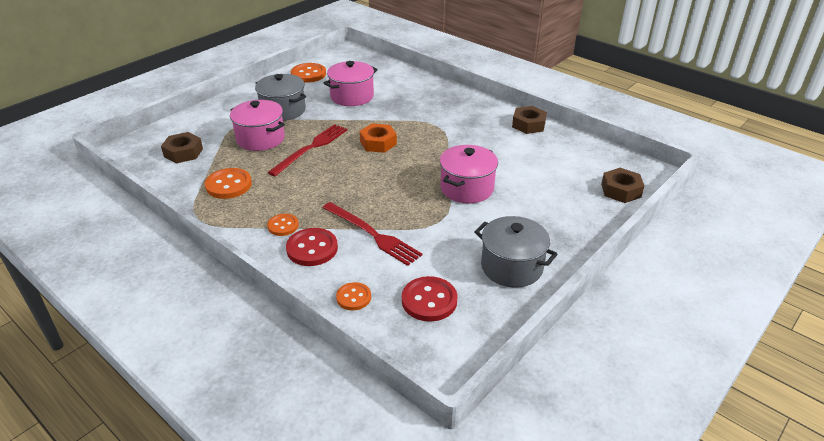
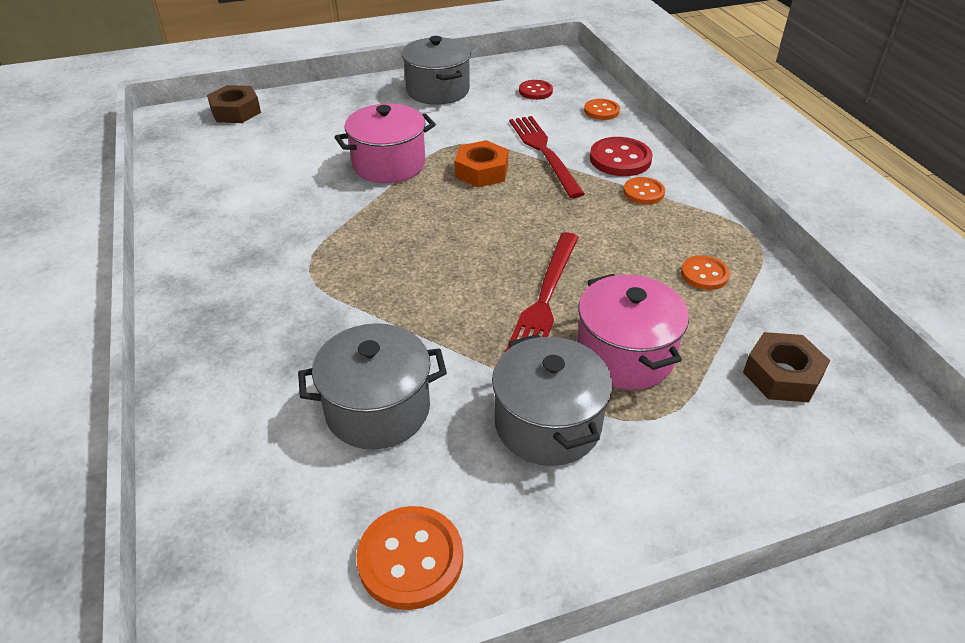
camera: 150 degrees left, 5 degrees up
(229, 185) = (704, 274): orange button -> orange button, size x0.63
(311, 148) = (545, 299): red fork -> red fork turned 45 degrees counterclockwise
(352, 96) = (377, 409): pink pot -> grey pot
(378, 143) = (431, 270): orange nut -> orange nut (482, 171)
(429, 300) = (535, 91): red button -> red button, size x0.63
(528, 124) = (183, 220): brown nut -> none

